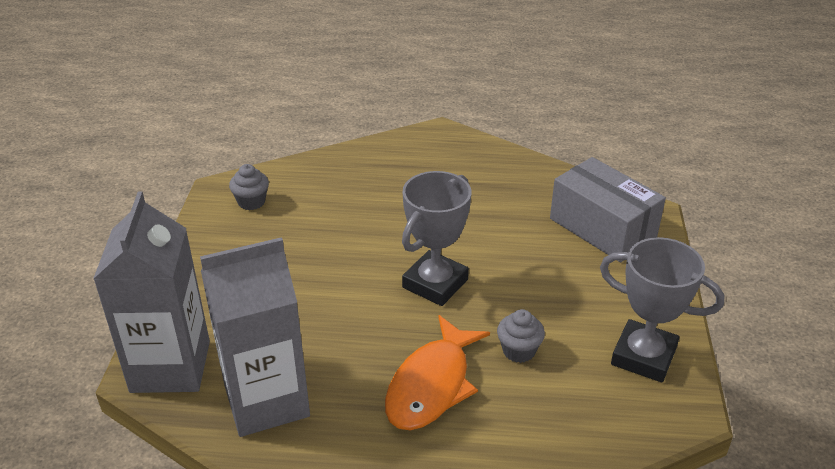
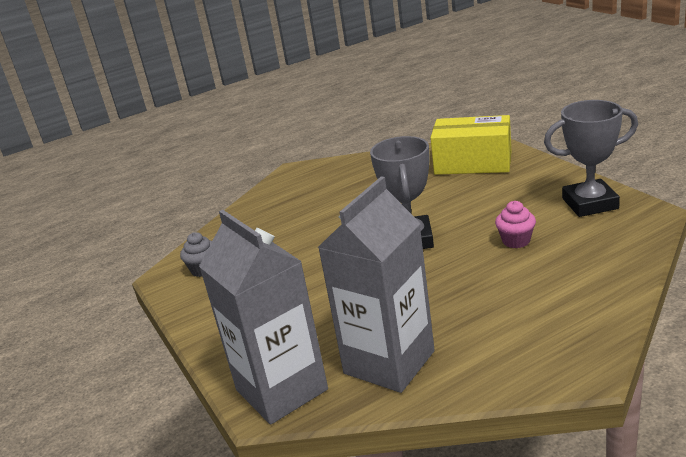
camera: 30 degrees left, 10 degrees down
(432, 385) = (490, 287): orange fish -> none
(518, 351) = (516, 241): grey cupcake -> pink cupcake
(602, 228) = (473, 163): grey box -> yellow box

